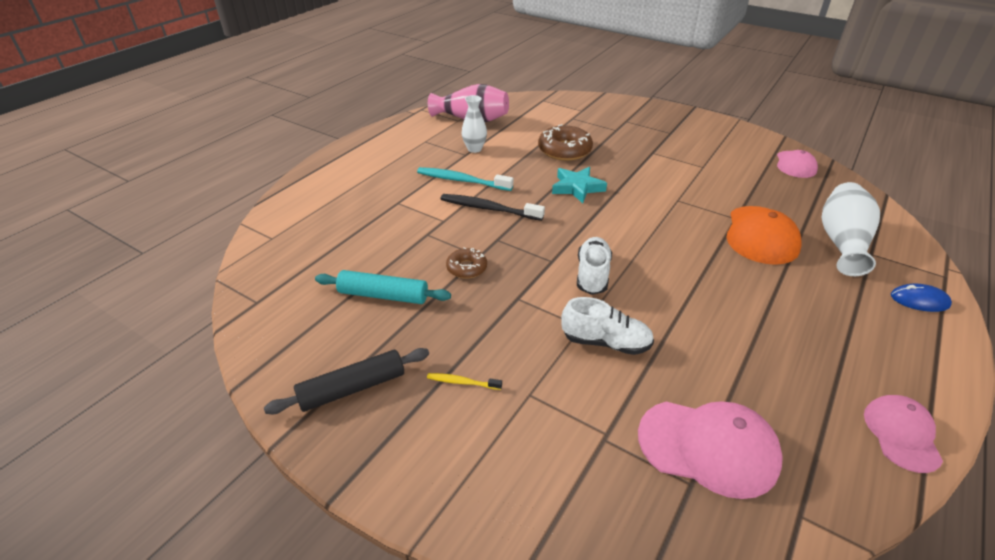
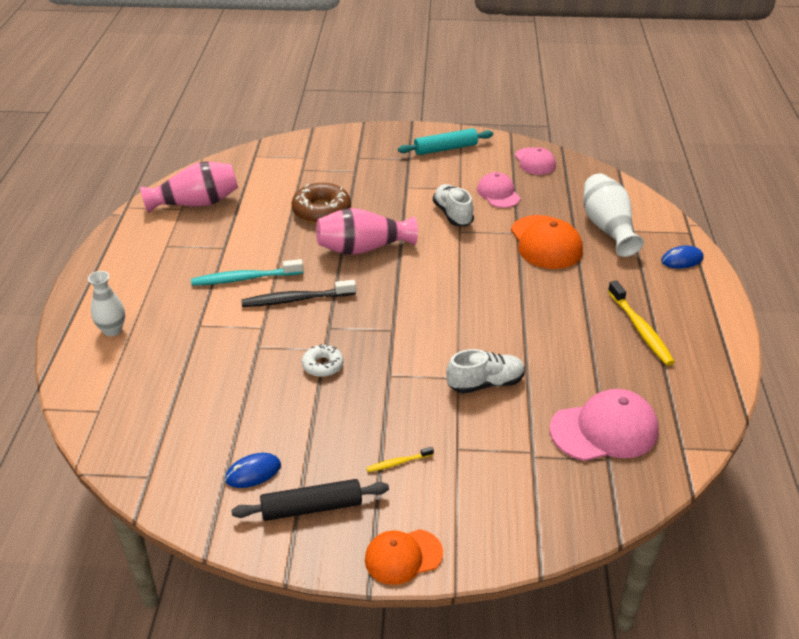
camera: 30 degrees left, 0 degrees up
(334, 334) = (253, 472): none -> blue mouse
(352, 388) = (311, 508): black rolling pin -> black rolling pin turned 45 degrees clockwise
(383, 295) = (267, 420): turquoise rolling pin -> turquoise rolling pin (445, 149)
(391, 480) = (403, 556): none -> orange cap
(466, 268) = (323, 365): brown donut -> white donut
(474, 149) = (228, 238): white vase -> white vase (112, 330)
(577, 188) = (363, 248): turquoise star -> pink vase
(592, 275) = (436, 330): white shoe -> white shoe (453, 214)
(822, 354) = (640, 329): none -> yellow toothbrush
(901, 434) = (714, 367): pink cap -> pink cap (498, 193)

